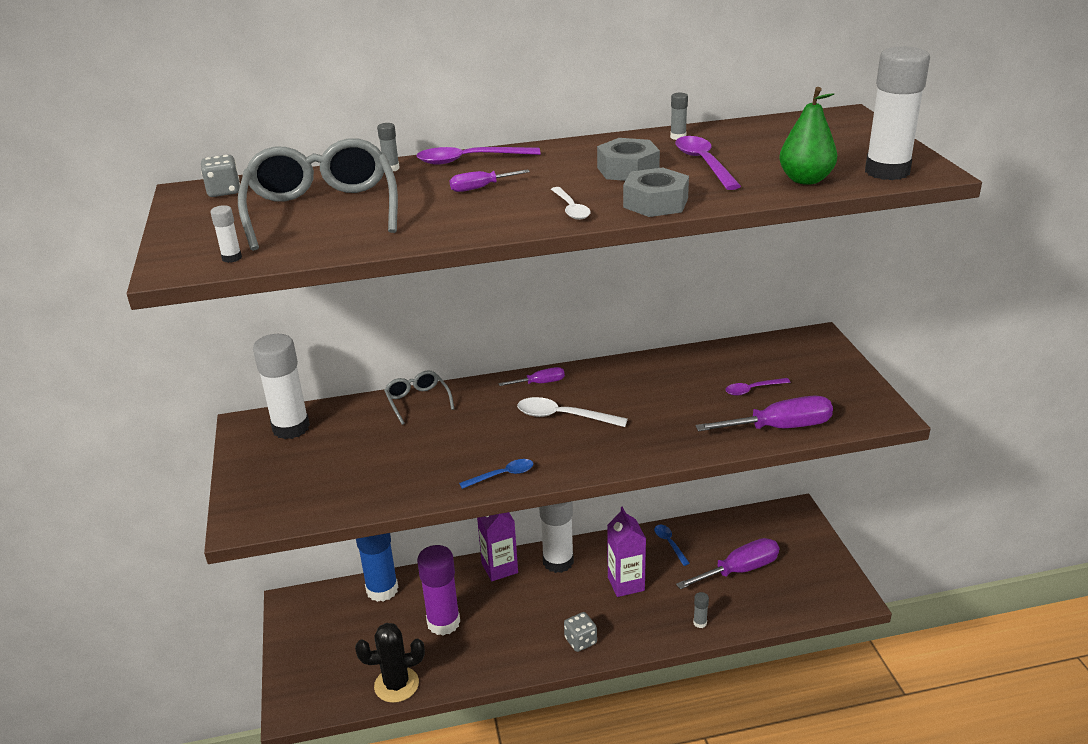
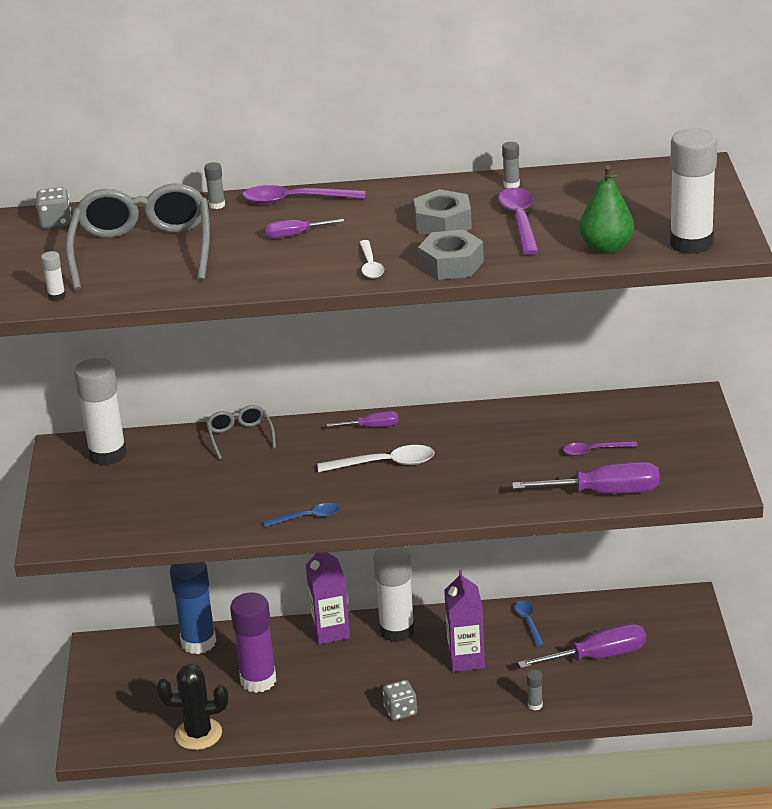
camera: 10 degrees right, 0 degrees up
(563, 416) = (385, 464): white spoon -> white spoon turned 150 degrees clockwise

